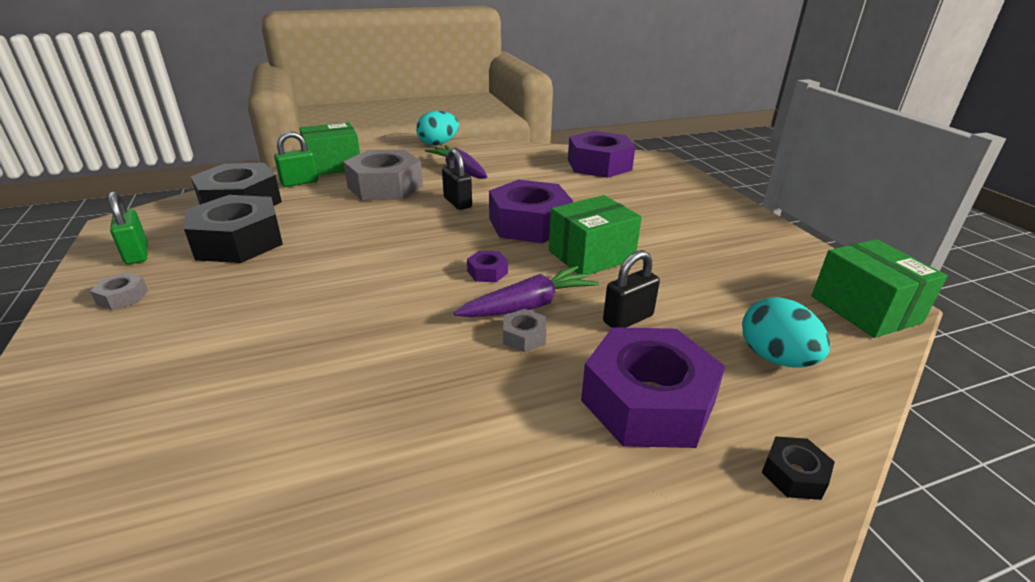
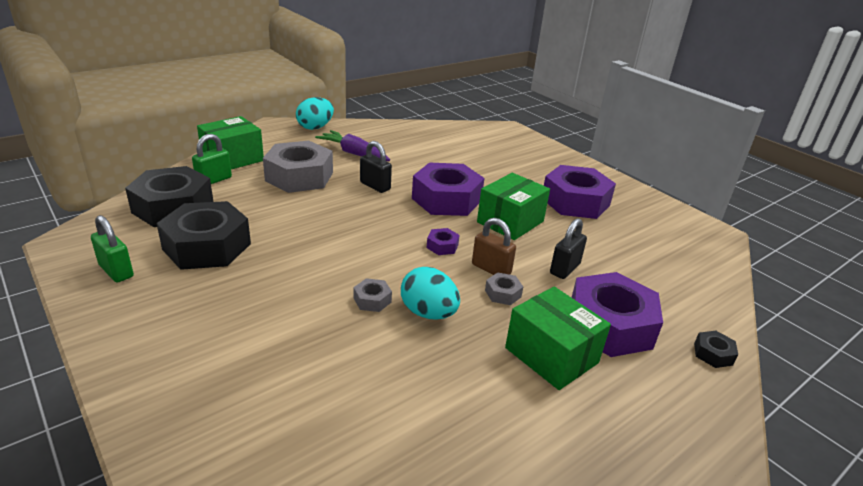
camera: 20 degrees left, 0 degrees up
(122, 297) = (143, 313): grey nut -> grey nut (372, 300)
(529, 306) = (491, 269): purple carrot -> brown padlock
(599, 165) = (467, 138): purple nut -> purple nut (575, 201)
(775, 358) = (669, 282): turquoise egg -> turquoise egg (428, 313)
(865, 309) = (705, 239): green box -> green box (551, 355)

